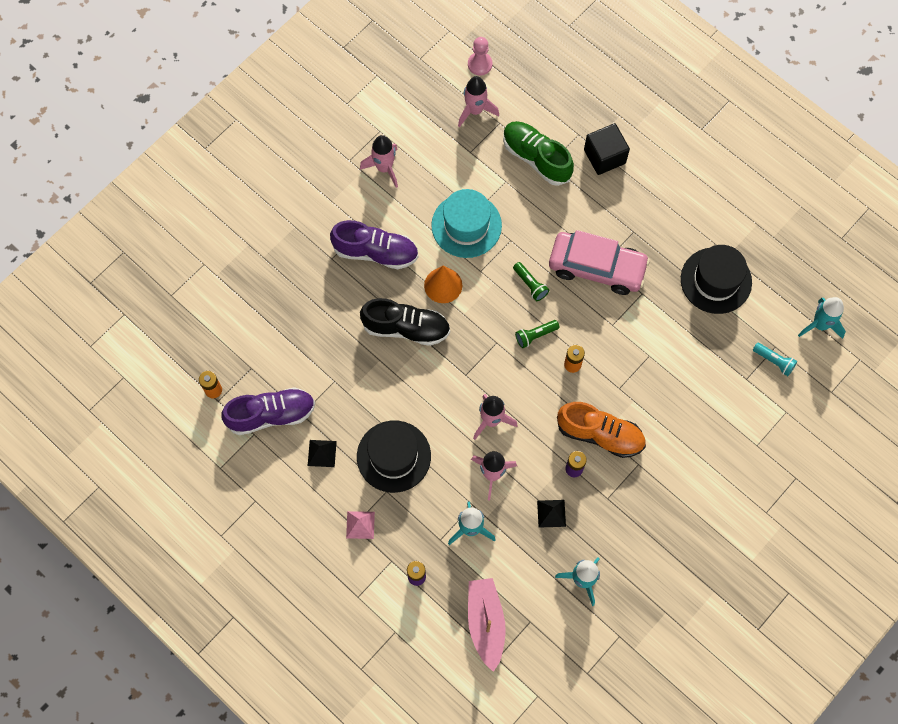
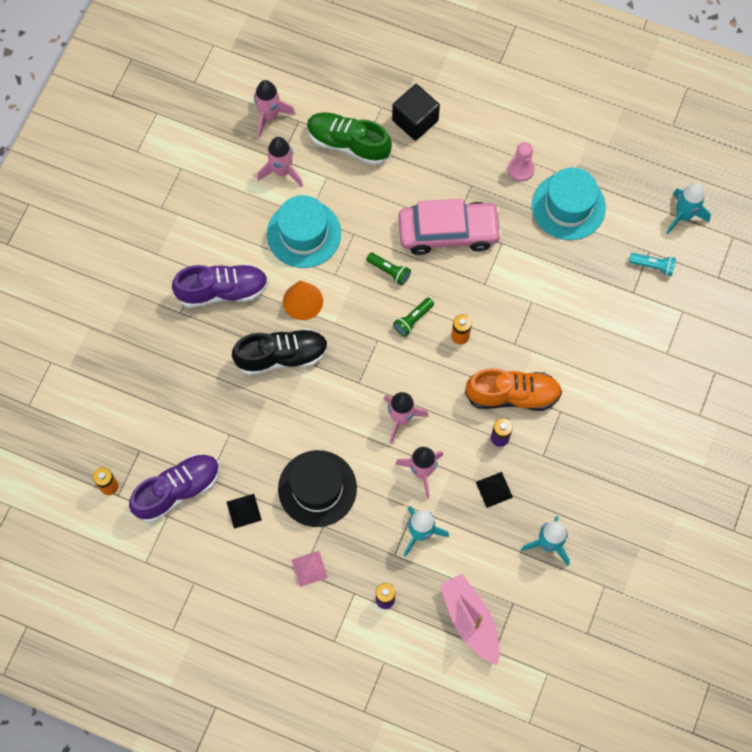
camera: 20 degrees left, 0 degrees up
(384, 168) = (199, 203): pink rocket -> pink rocket (282, 171)
(480, 64) = (257, 69): pink pawn -> pink pawn (520, 169)
(716, 280) = (568, 206): black hat -> turquoise hat

